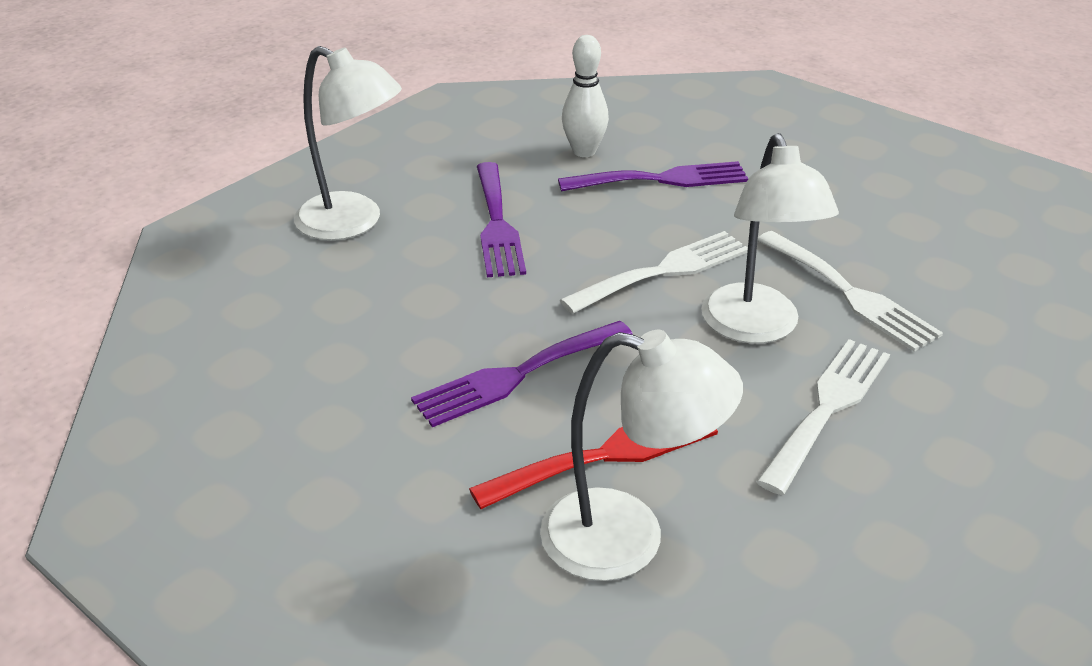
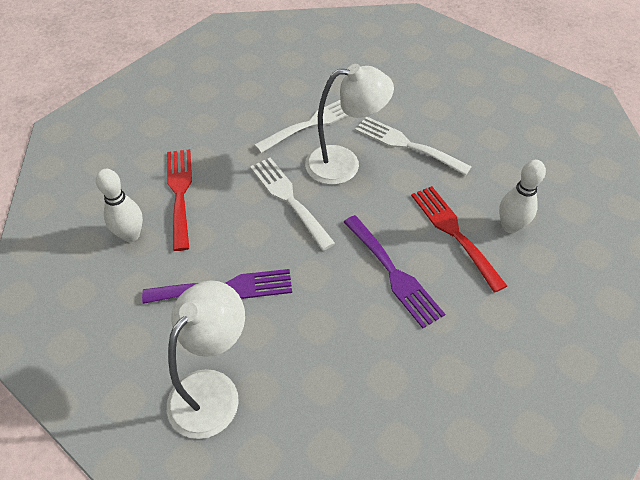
camera: 90 degrees left, 15 degrees up
(628, 539) = (510, 226): white lamp -> white bowling pin
(662, 179) = (180, 193): purple fork -> red fork

